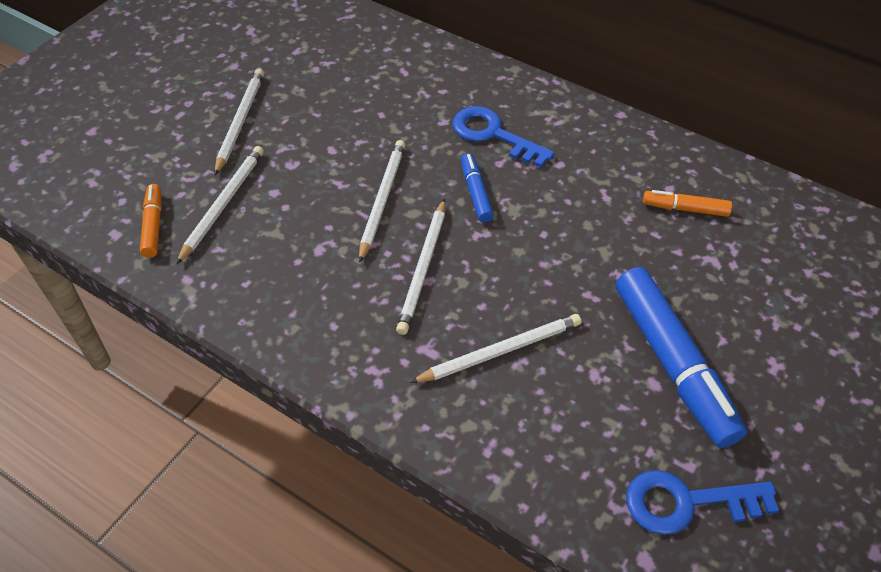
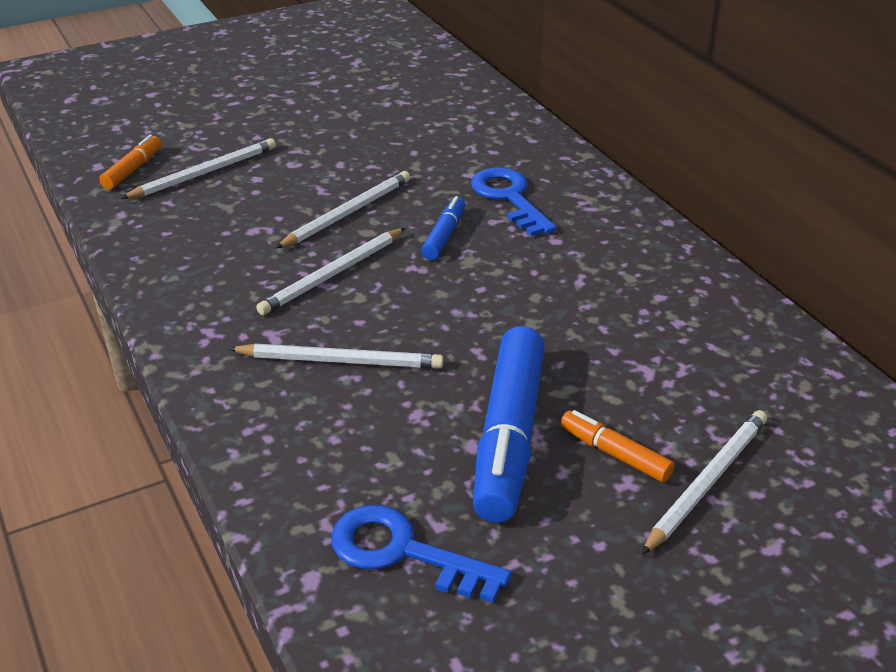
camera: 30 degrees right, 15 degrees down
(240, 122) = (278, 122): white pencil -> white pencil (706, 483)
(685, 209) = (659, 318): orange marker -> orange marker (614, 454)

